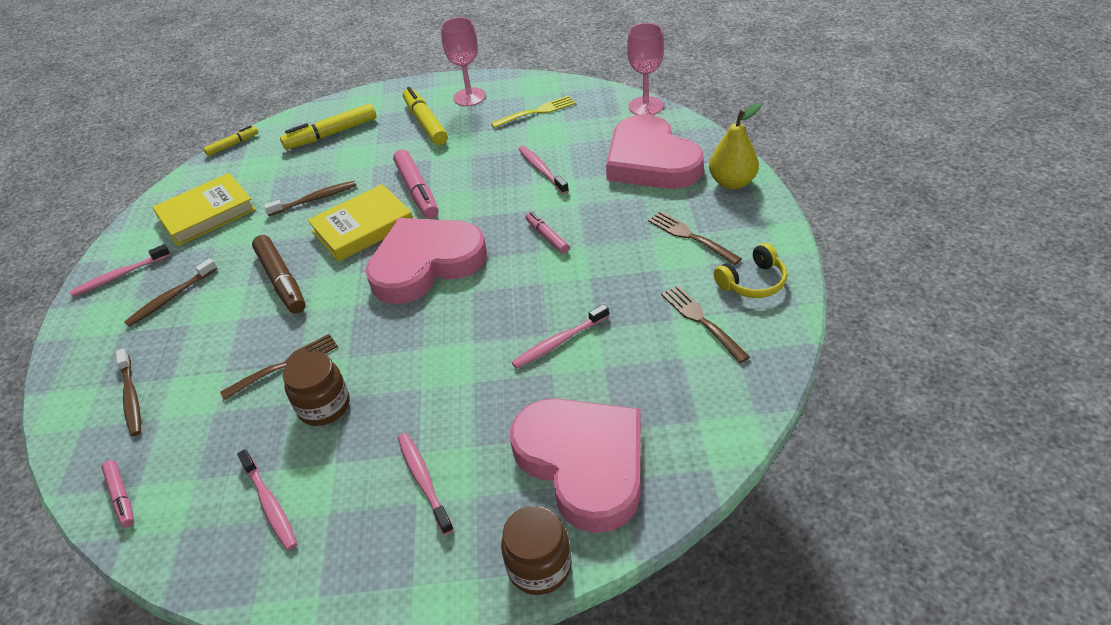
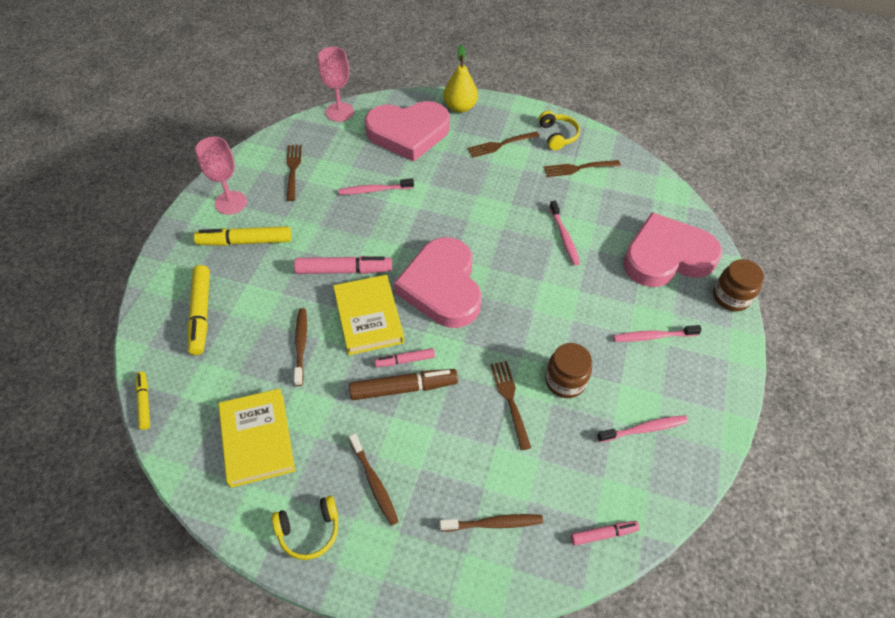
camera: 75 degrees left, 10 degrees up
(120, 276) = (309, 530): pink toothbrush -> yellow headphones
(536, 112) = (293, 170): yellow fork -> brown fork
(547, 236) = (455, 211): pink marker -> pink marker (405, 360)

